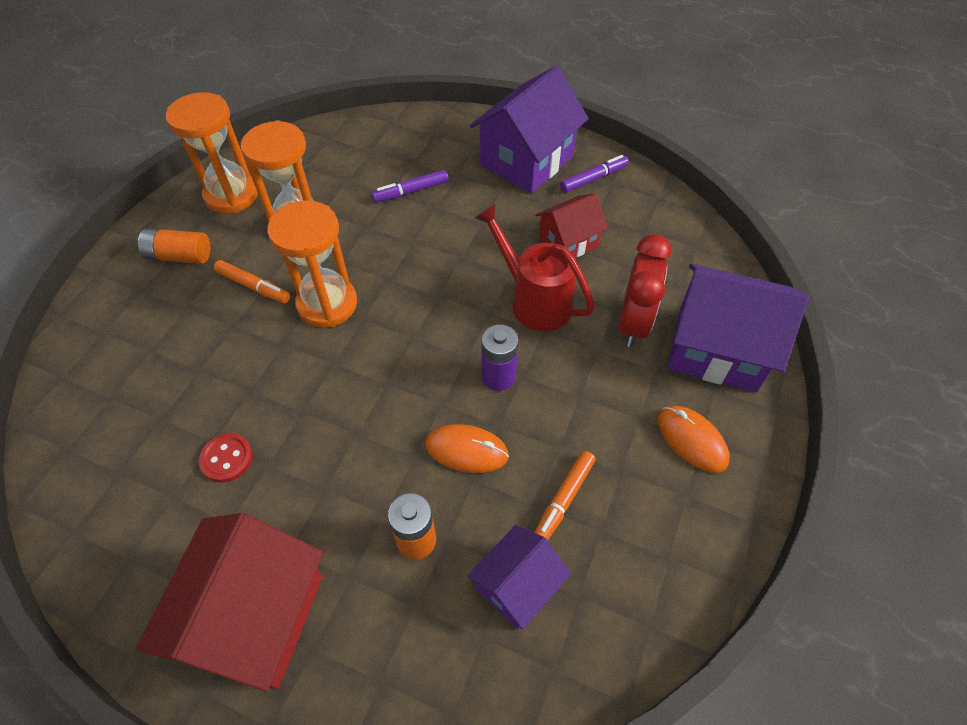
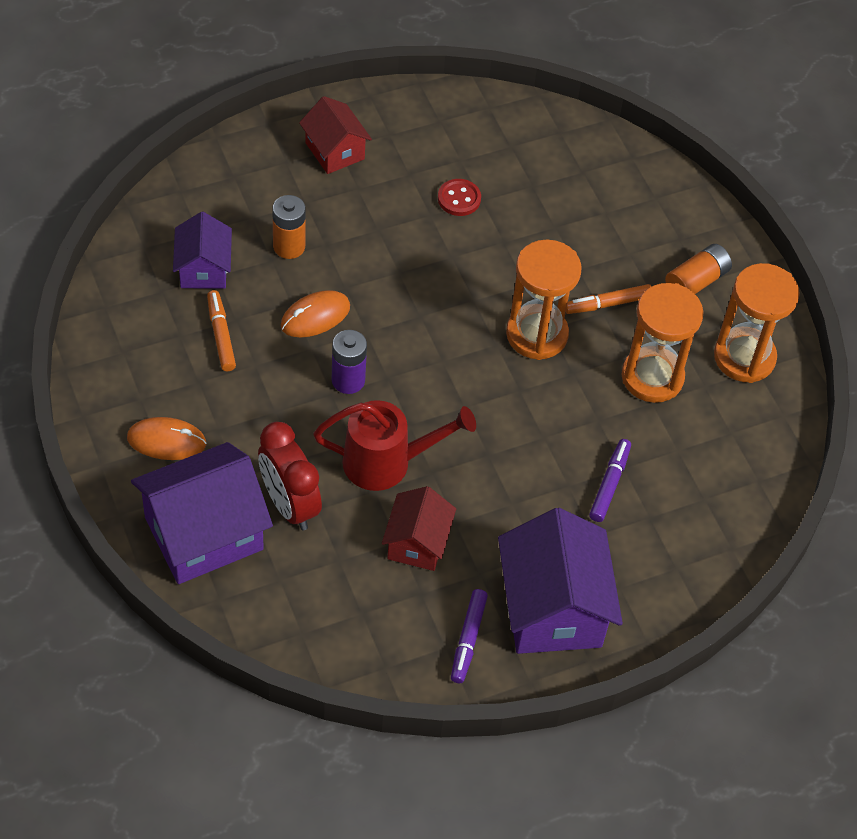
camera: 130 degrees right, 0 degrees up
(255, 616) = (335, 151): red house -> red house, size x0.57

